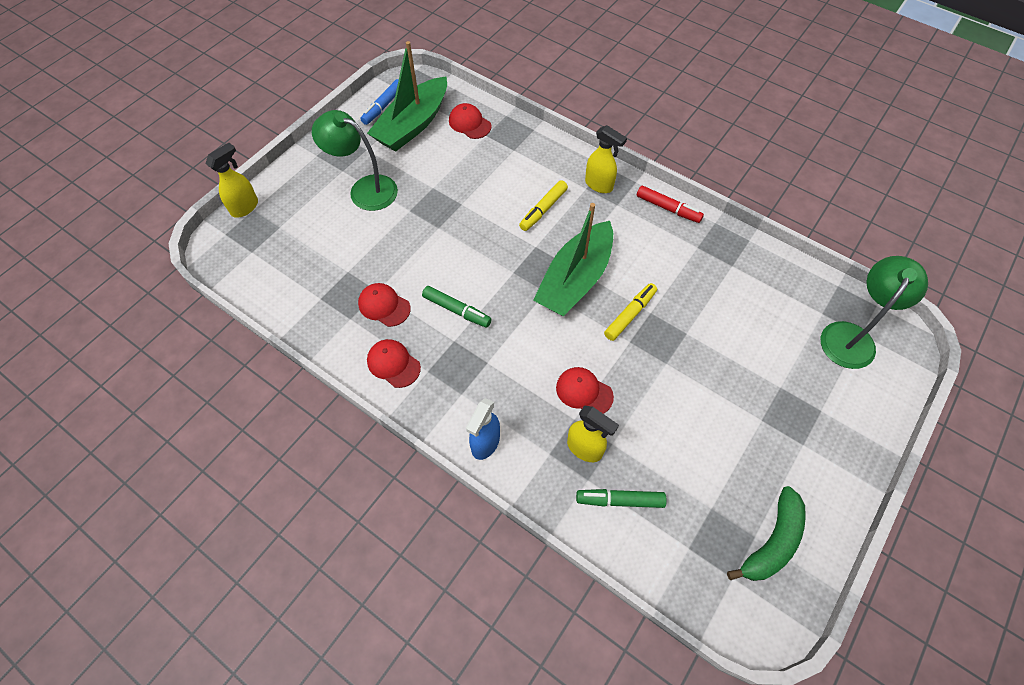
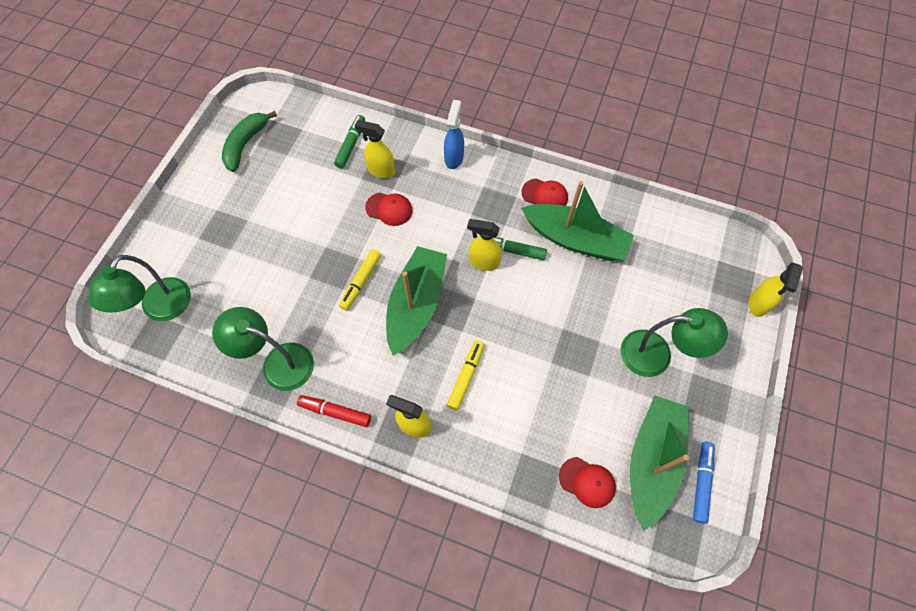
camera: 165 degrees right, 5 degrees up
(384, 306) = (575, 239): red cap -> green boat
(492, 305) = (483, 262): none -> yellow spray bottle
(620, 500) = (351, 145): green marker -> green marker turned 60 degrees counterclockwise
(721, 258) = (278, 362): none -> green lamp

